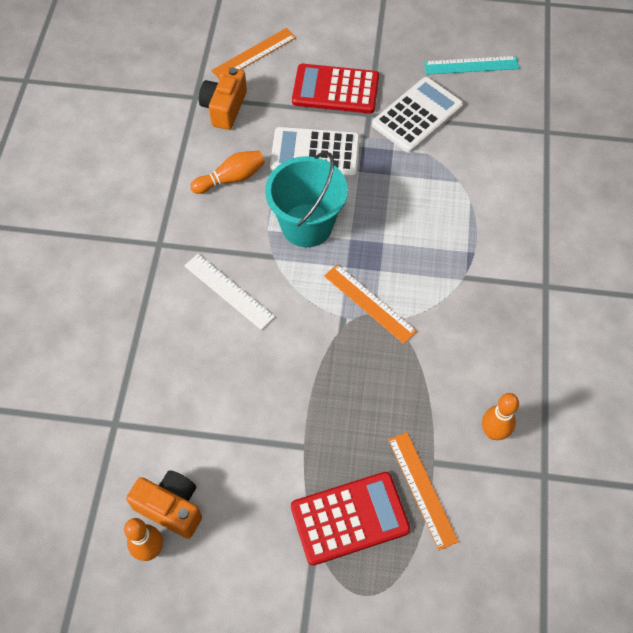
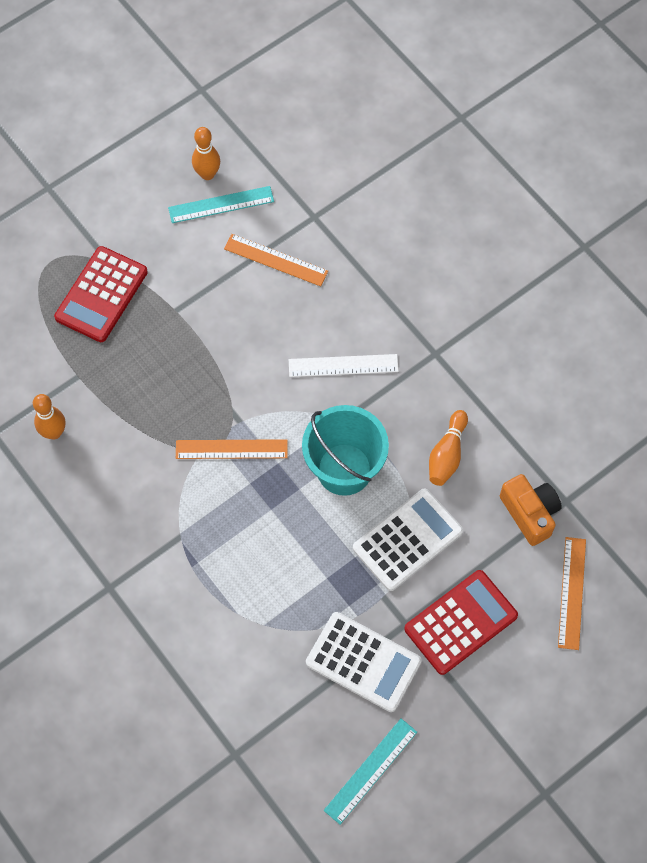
camera: 135 degrees right, 5 degrees up
(171, 507) = (221, 204): orange camera -> turquoise ruler
(417, 115) = (363, 662): white calculator -> white calculator turned 60 degrees counterclockwise
(422, 489) = (70, 352): orange ruler -> orange ruler (275, 260)

